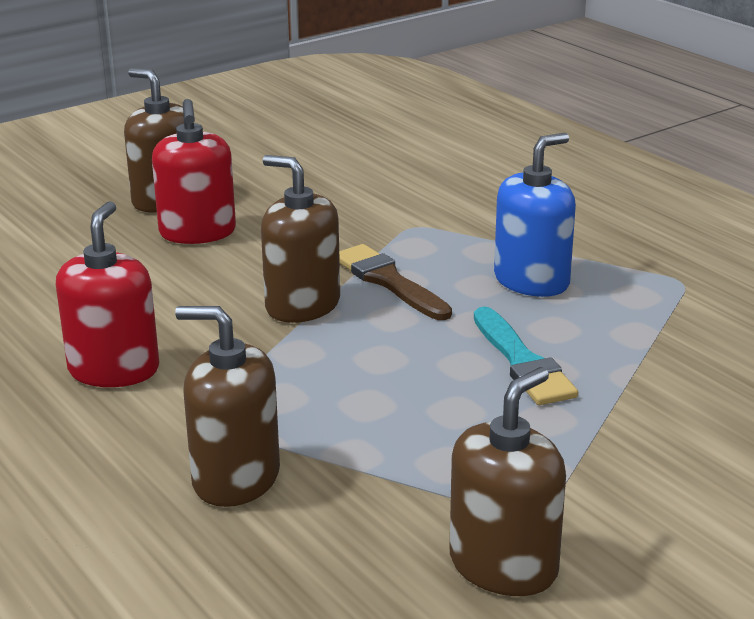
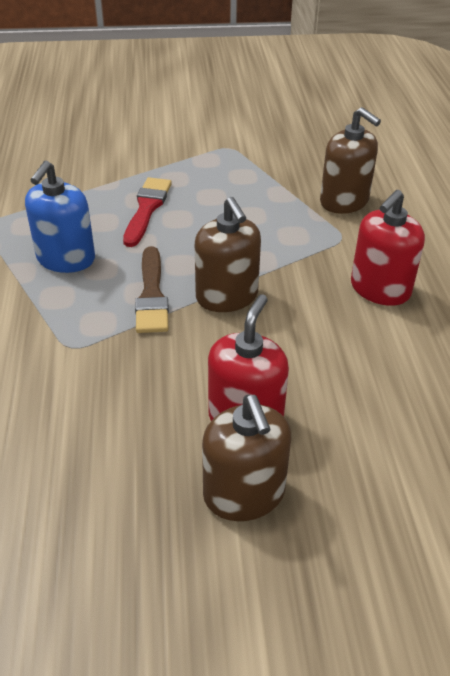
camera: 150 degrees left, 15 degrees up
(503, 565) = (261, 137): brown soap dispenser -> none
(522, 362) = (147, 209): turquoise brush -> red brush
(531, 281) = (66, 259): blue soap dispenser -> blue soap dispenser turned 60 degrees counterclockwise

